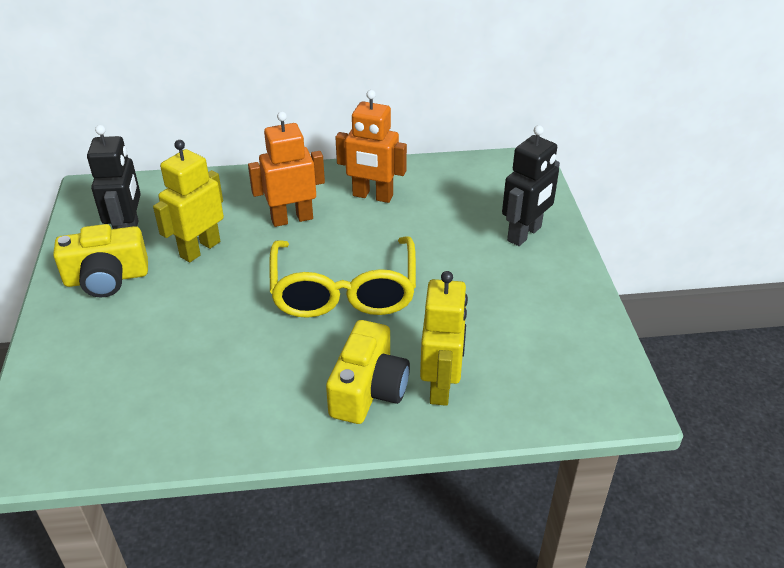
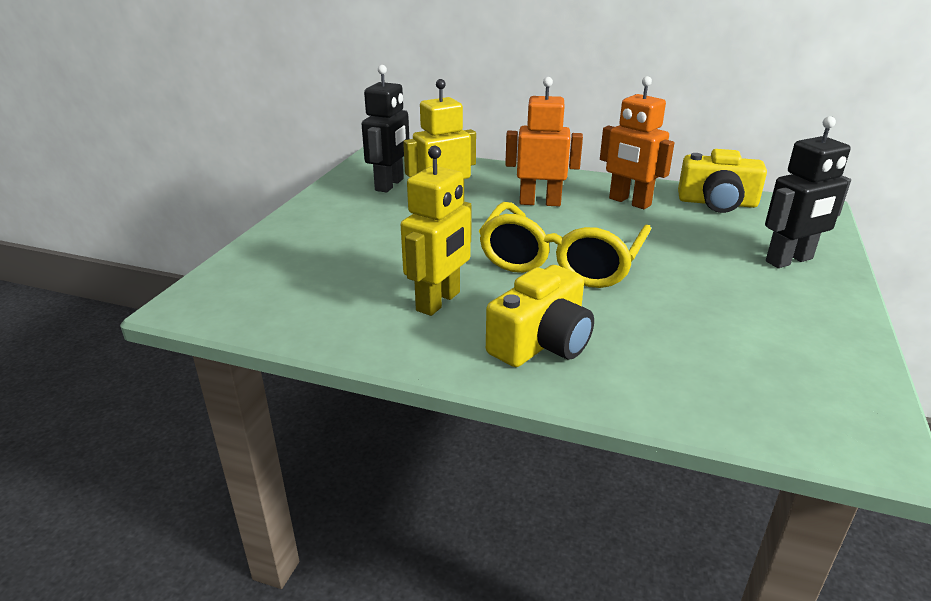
camera: 25 degrees right, 10 degrees down
(107, 278) = (351, 208): yellow camera -> yellow camera (717, 203)
(441, 386) = (627, 361): yellow robot -> yellow robot (439, 302)

